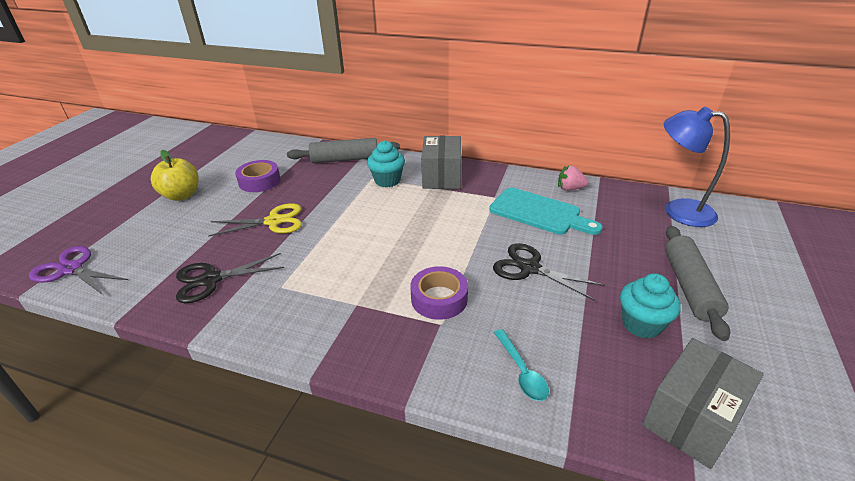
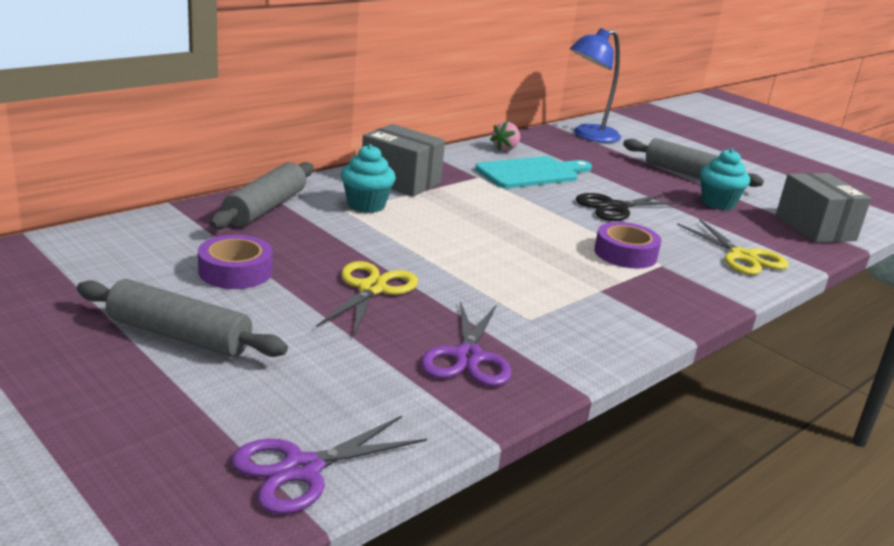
camera: 65 degrees left, 10 degrees down
(181, 195) = (179, 336): yellow apple -> grey rolling pin
(211, 280) = (467, 357): black scissors -> purple scissors
(521, 372) = (742, 257): turquoise spoon -> yellow scissors

